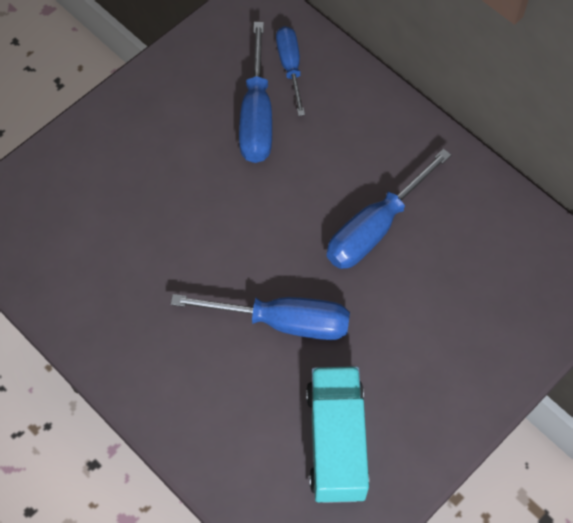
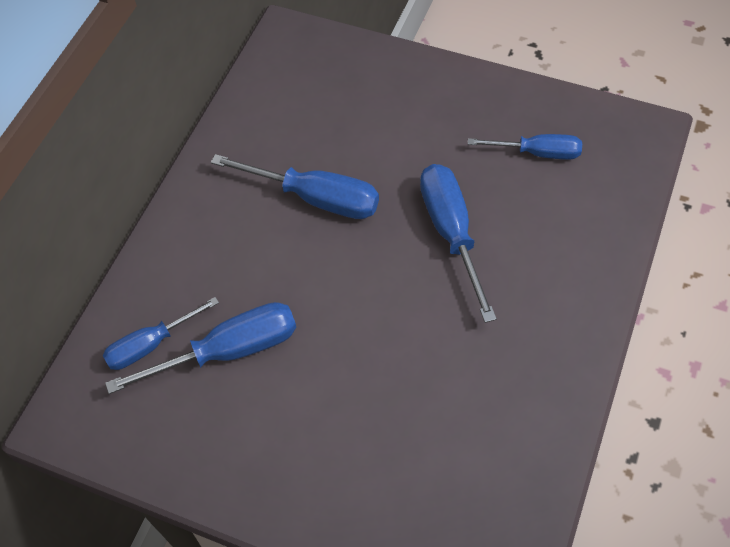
camera: 110 degrees left, 5 degrees down
(336, 442) = (537, 153): turquoise truck -> blue screwdriver

